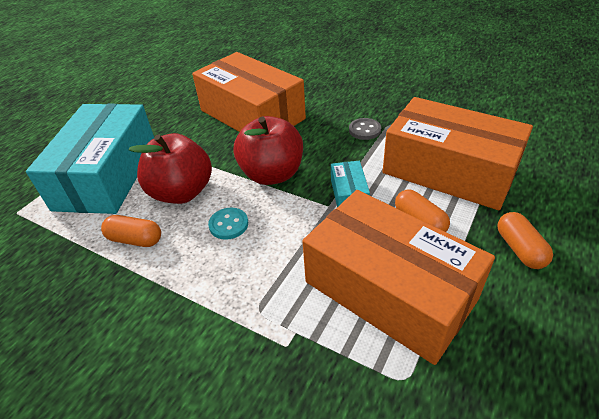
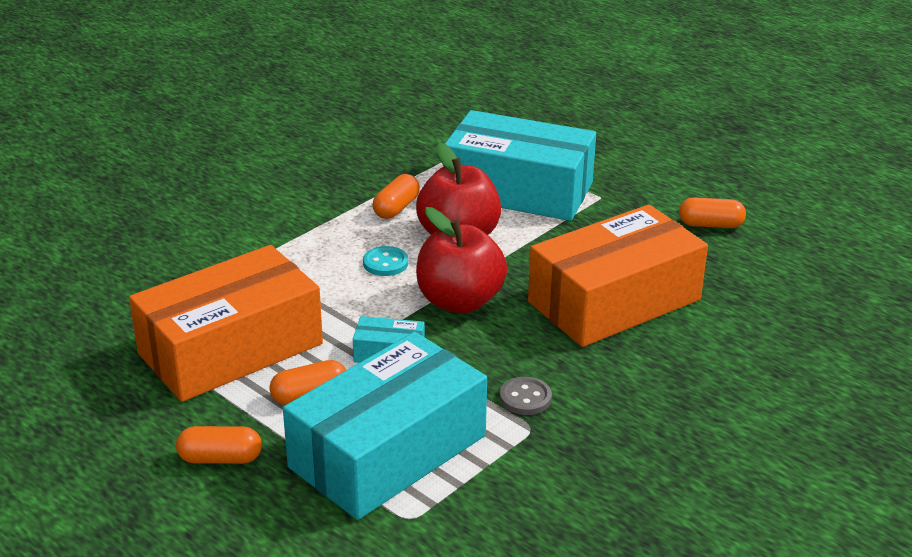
camera: 100 degrees right, 10 degrees down
(158, 93) = (710, 225): none -> orange capsule
(449, 171) = (388, 451): orange box -> turquoise box

